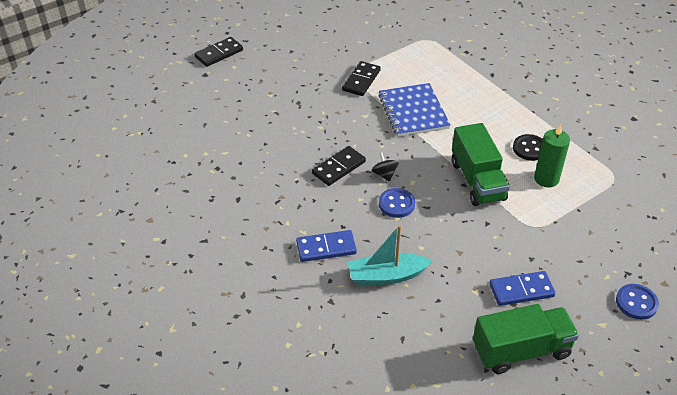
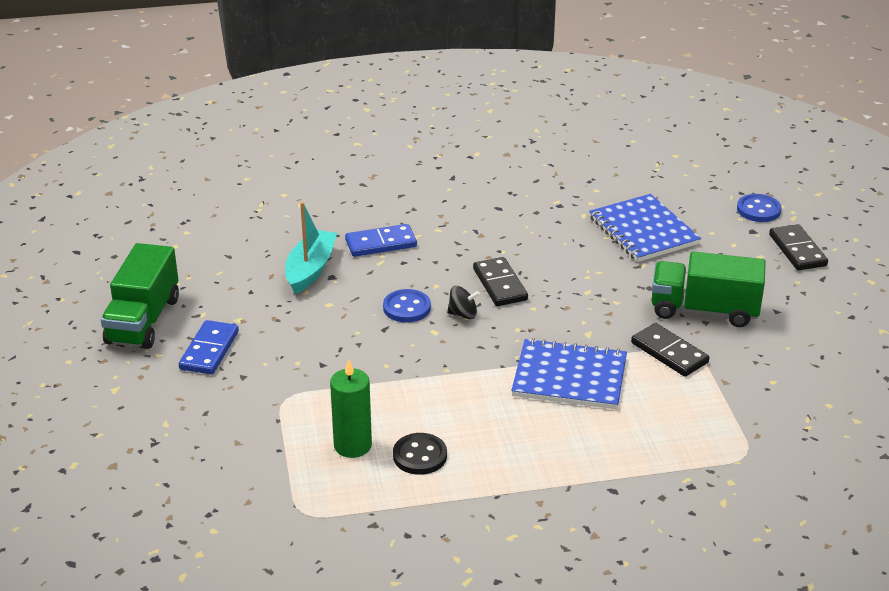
camera: 115 degrees right, 10 degrees down
(231, 119) = (643, 231): none -> blue notebook
(326, 248) = (381, 243): blue domino -> blue domino turned 60 degrees clockwise
(477, 181) = (396, 383): green truck -> green truck (704, 310)
(636, 303) = (112, 427): blue button -> blue button (758, 210)

